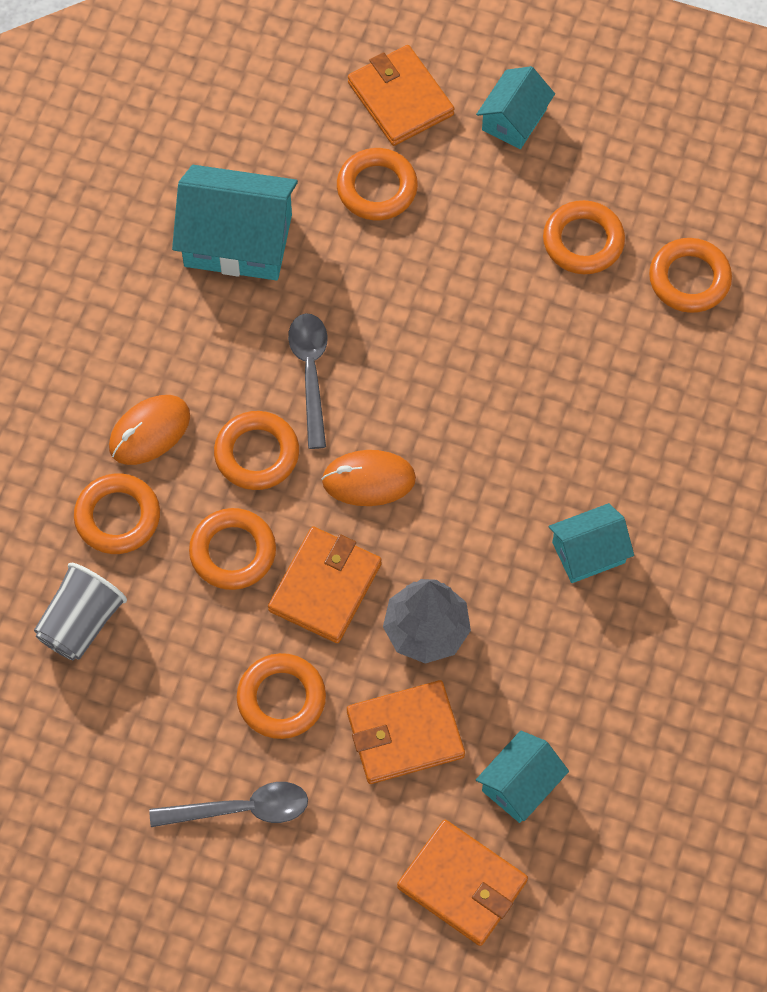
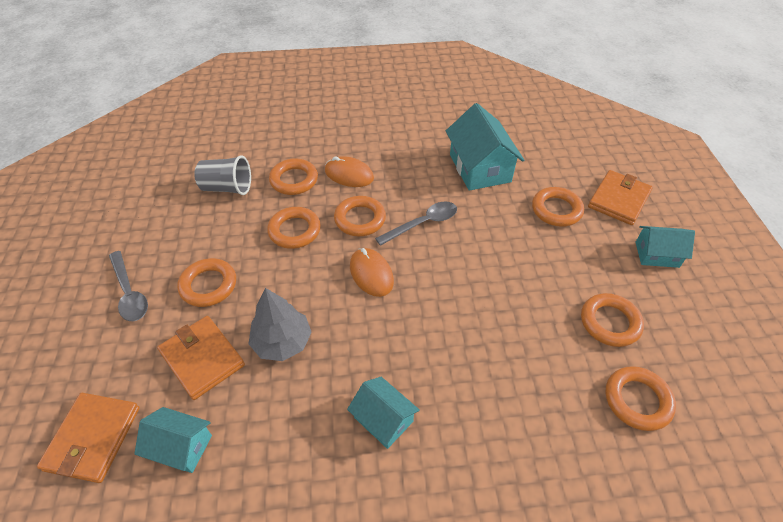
camera: 65 degrees right, 15 degrees down
(325, 587) = (290, 279): orange wallet -> none

